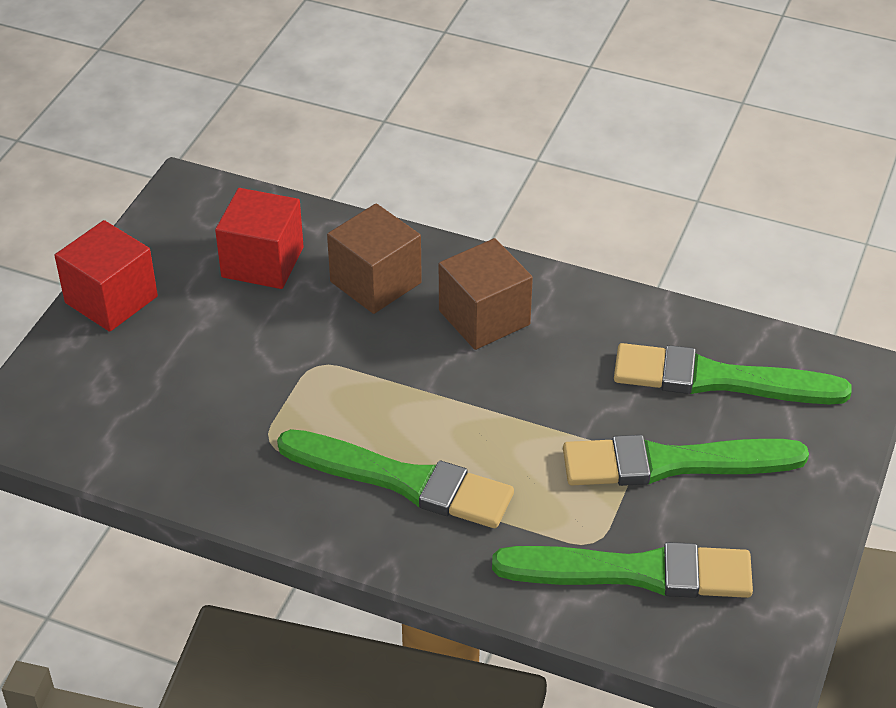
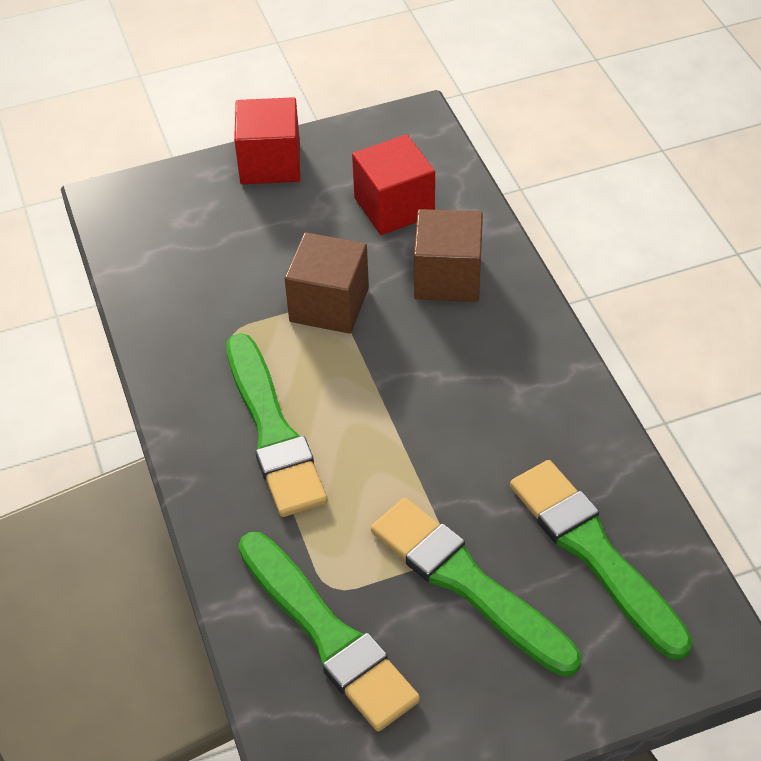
camera: 50 degrees right, 5 degrees up
(484, 318) = (486, 362): brown cube -> brown cube (329, 305)

